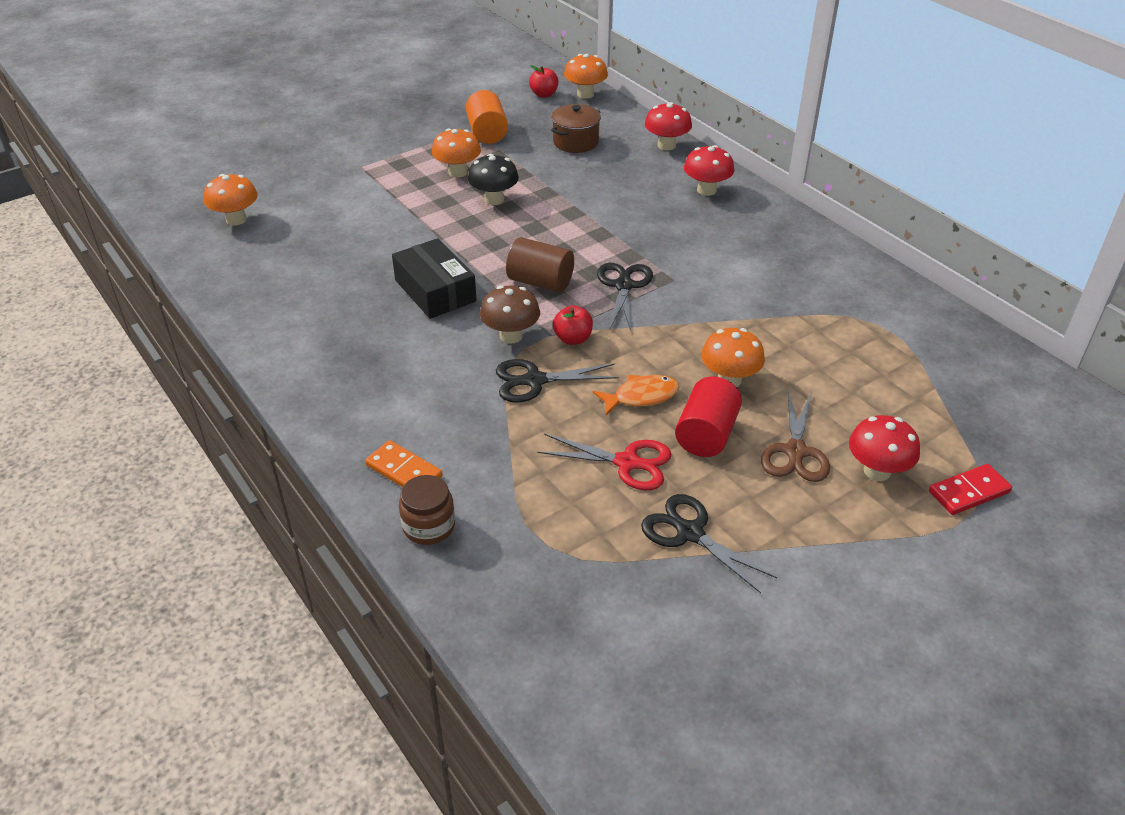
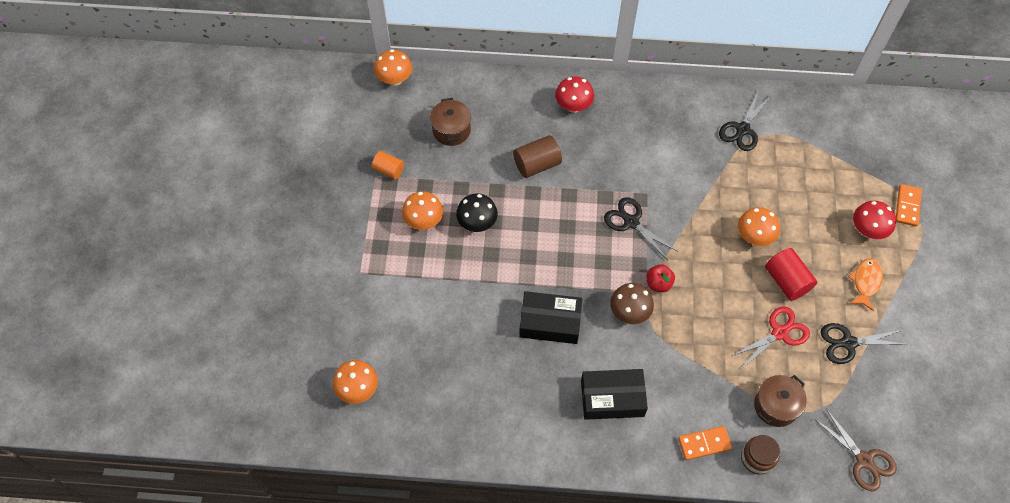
camera: 50 degrees left, 20 degrees up
(389, 373) = (612, 398): none -> black box
(487, 133) = (389, 170): orange cylinder -> orange cylinder, size x0.65
(520, 508) = (775, 406): none -> brown pot
(535, 381) = (680, 328): black scissors -> black scissors (742, 129)
(540, 282) = (590, 261): brown cylinder -> brown cylinder (537, 164)
(544, 94) = (370, 102): red apple -> none
(641, 396) = (734, 288): orange fish -> orange fish (865, 282)
(666, 145) = (504, 86): red mushroom -> none
(795, 451) = (828, 252): brown scissors -> brown scissors (864, 460)
(968, 492) = (907, 206): red domino -> orange domino

